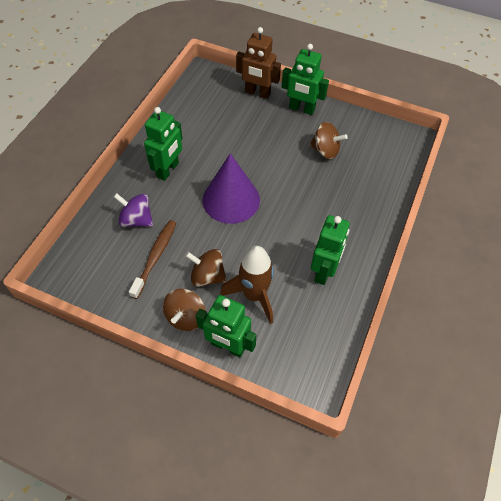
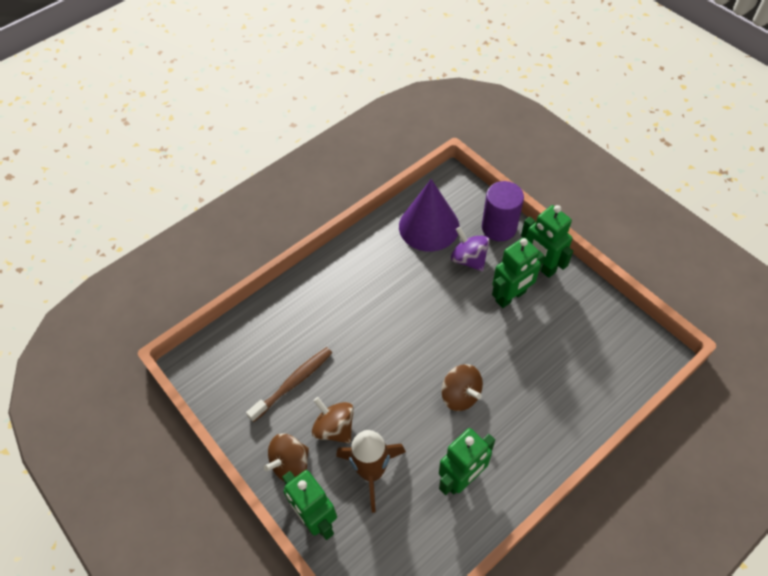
camera: 30 degrees right, 0 degrees up
(136, 220) = (295, 332): purple spinning top -> purple spinning top (469, 259)
(168, 170) = (355, 287): green robot -> green robot (511, 297)
(231, 200) = (403, 348): purple cone -> purple cone (429, 226)
(257, 93) = (499, 227): brown robot -> purple cylinder
(325, 151) = (541, 329): brown spinning top -> brown spinning top (460, 395)

